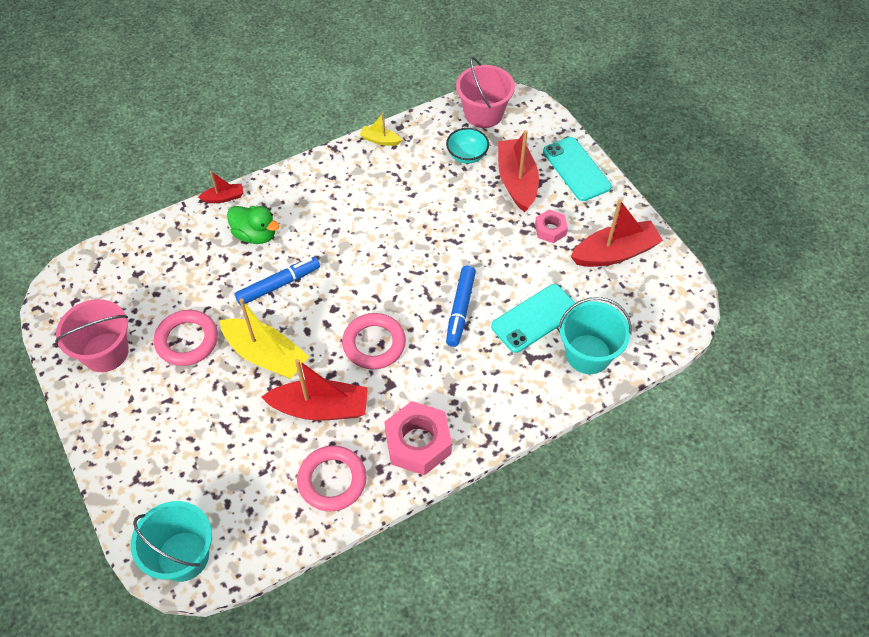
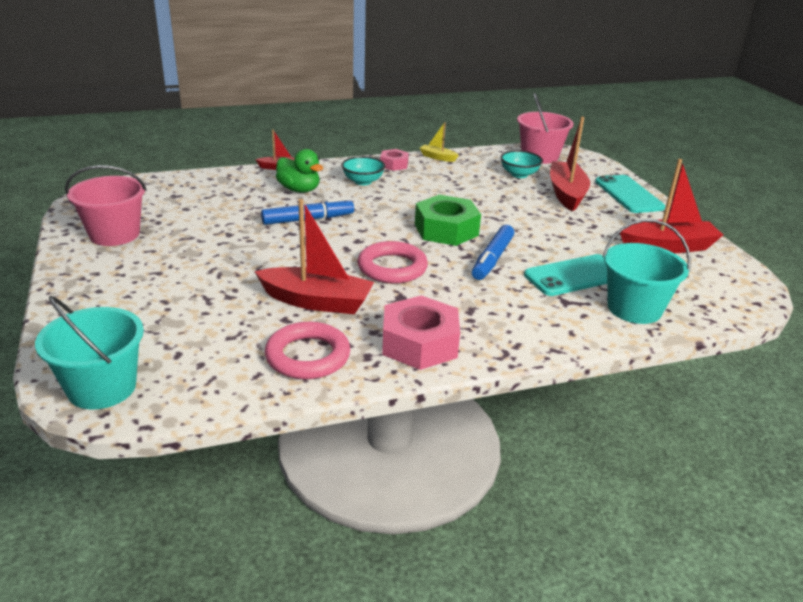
camera: 10 degrees right, 25 degrees down
(187, 340) = (199, 239): pink ring -> none
(266, 355) = (274, 259): yellow boat -> none
(314, 205) = (363, 181): none -> turquoise bowl
(411, 272) = (446, 230): none -> green nut
(550, 230) = (598, 224): pink nut -> pink nut (394, 164)

